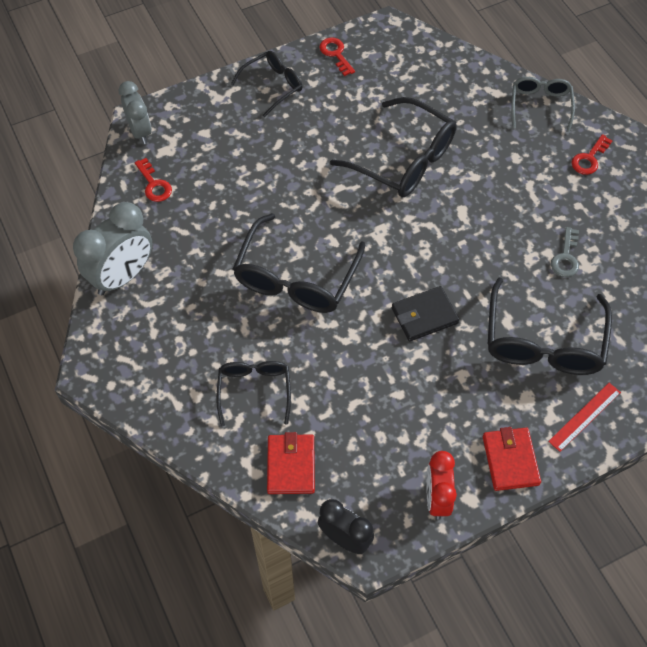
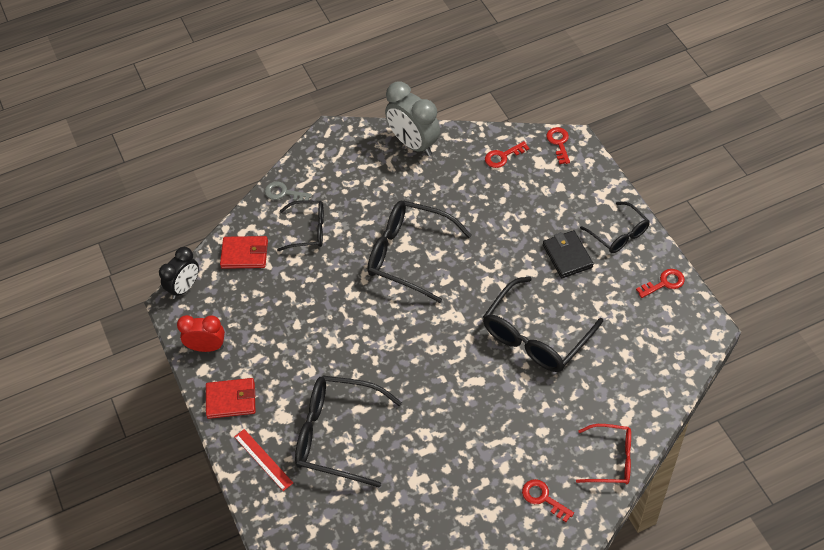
camera: 95 degrees right, 5 degrees down
(140, 131) = (559, 143): grey clock -> red key
(424, 316) = (368, 345): black wallet -> black wallet (567, 256)
(540, 105) = (611, 459): grey glasses -> red glasses
(566, 257) = (425, 463): grey key -> grey key (284, 193)

